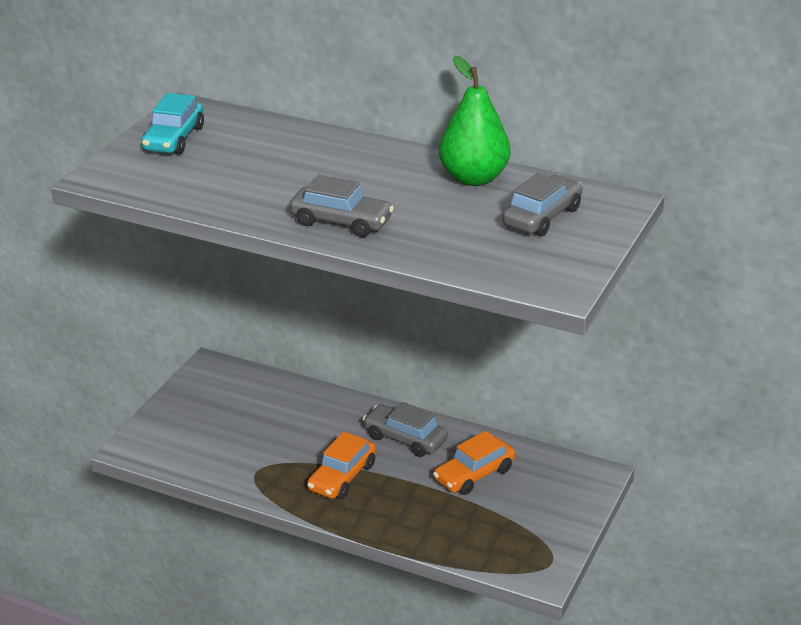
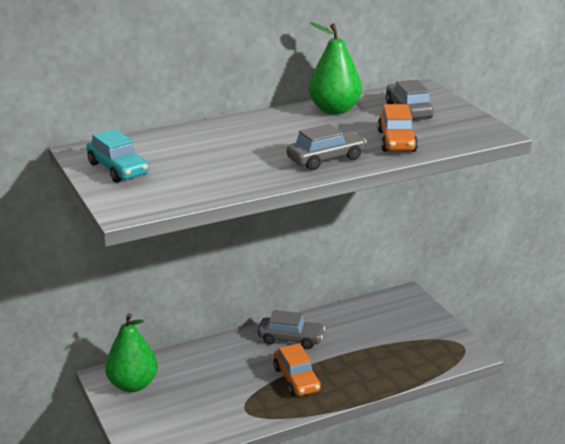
camera: 50 degrees left, 5 degrees down
(216, 387) = (132, 385): none -> green pear
(405, 439) = (291, 339): grey car -> grey car turned 150 degrees counterclockwise
(474, 475) = (356, 332): orange car -> orange car (396, 141)

